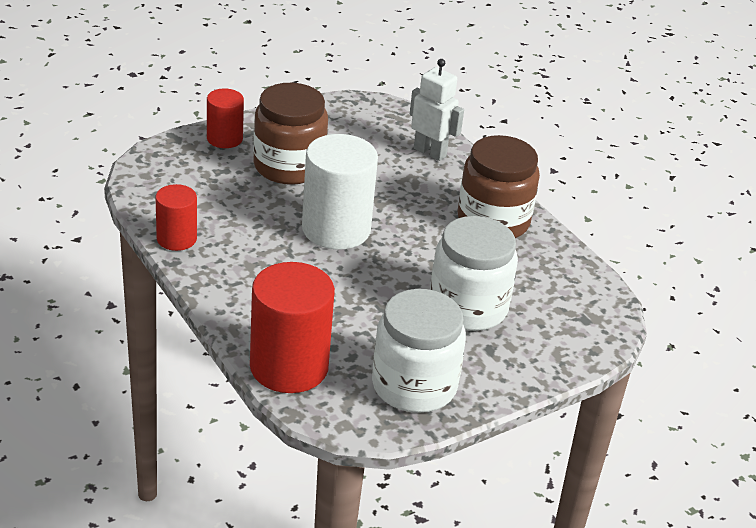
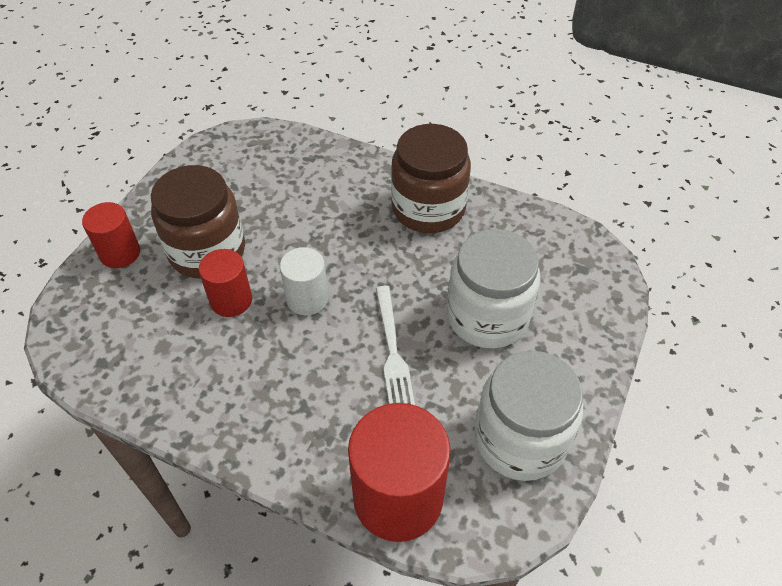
camera: 30 degrees left, 15 degrees up
(176, 239) = (165, 407): red cylinder -> red cylinder (231, 300)
(336, 229) = (307, 298): white cylinder -> white cylinder, size x0.57
(370, 289) = (392, 350): none -> white fork
(430, 152) = (318, 164): white robot -> none

